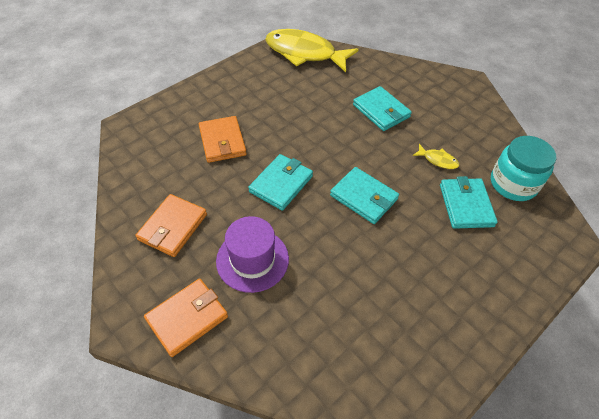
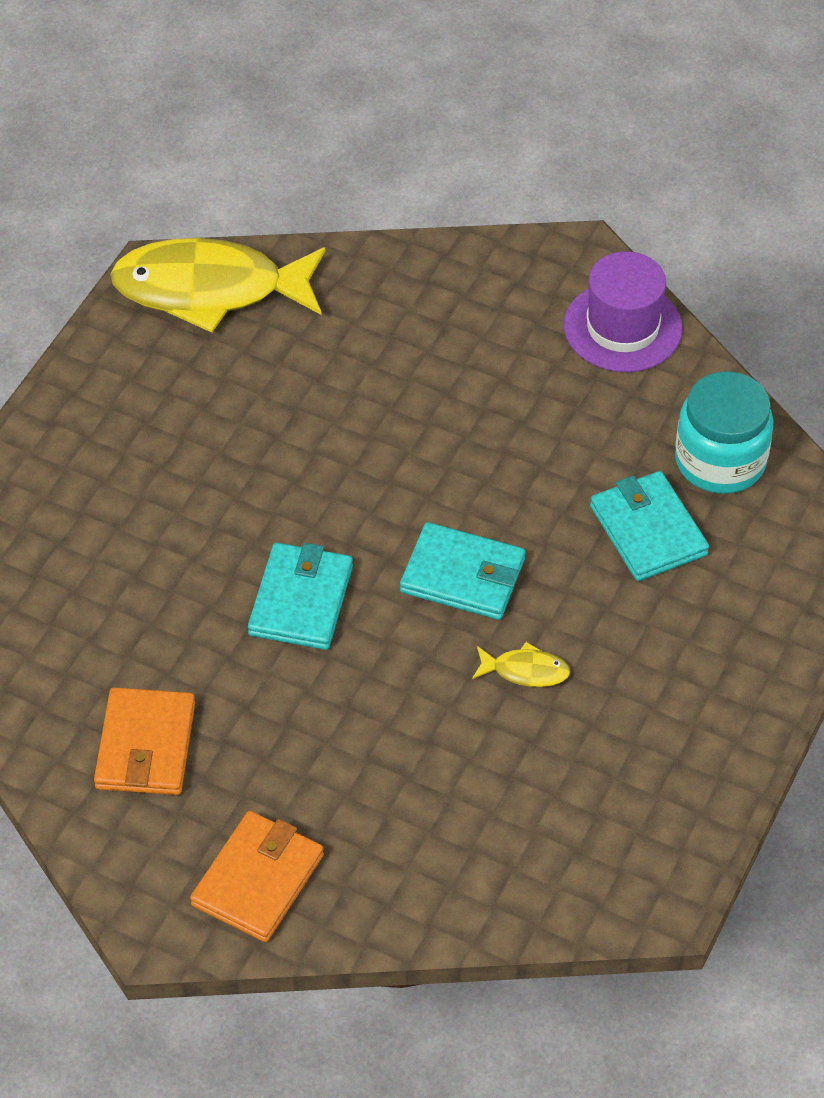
camera: 20 degrees left, 0 degrees up
(222, 141) = (144, 552): orange wallet -> none
(252, 260) = (317, 752): purple hat -> purple hat (622, 327)
(381, 111) = (426, 383): turquoise wallet -> none
(438, 160) = (571, 456): yellow fish -> yellow fish (525, 671)

